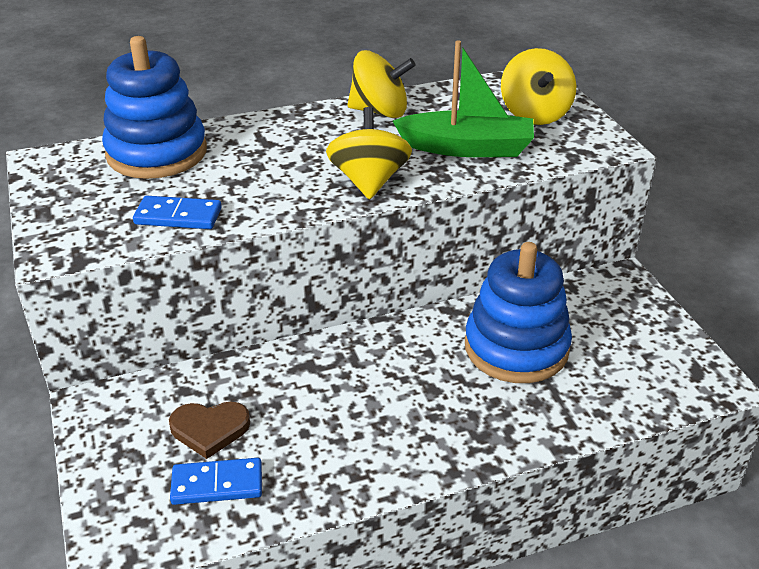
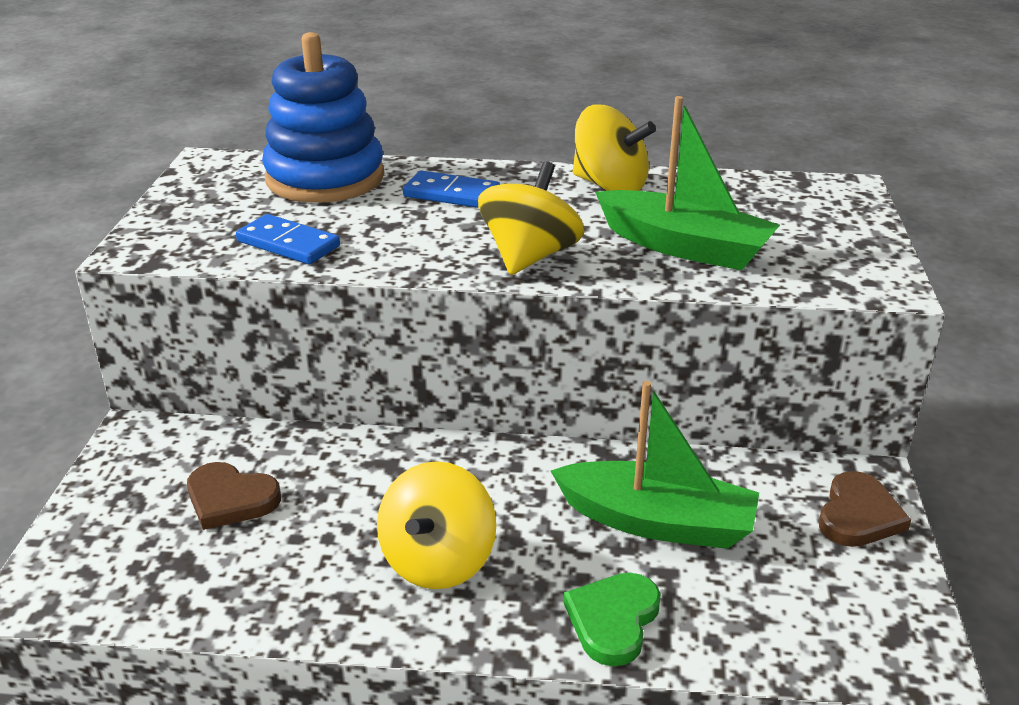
camera: 25 degrees right, 5 degrees down
(217, 484) = (192, 561): blue domino -> blue domino (451, 194)
(516, 347) = (656, 522): blue stacking toy -> green boat
(533, 421) = (613, 620): none -> green heart
(535, 114) = (809, 227): yellow spinning top -> yellow spinning top (438, 561)
(631, 304) = (858, 515): none -> brown heart

